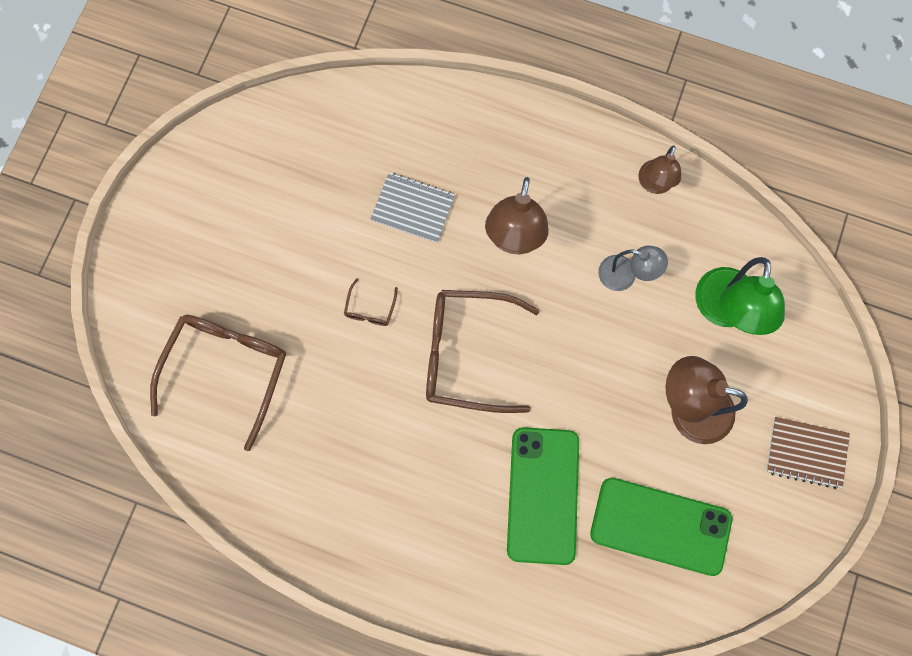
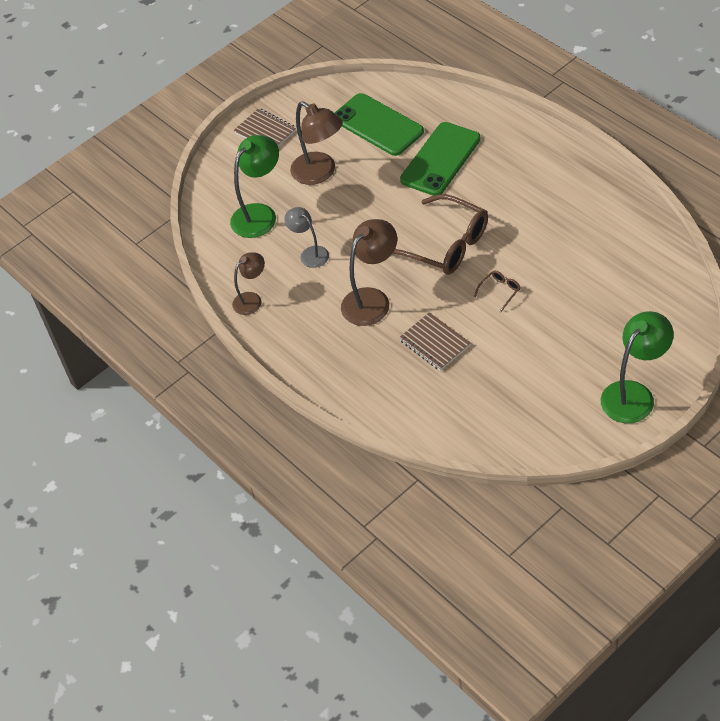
camera: 145 degrees left, 25 degrees down
(165, 228) = (634, 394): none -> green lamp
(227, 371) = (622, 288): brown glasses -> none
(413, 208) = (434, 343): grey notebook -> brown notebook

